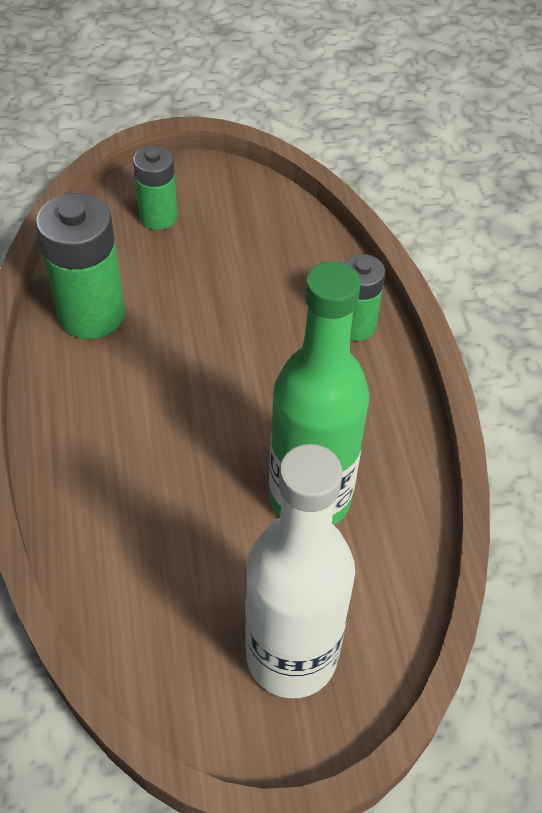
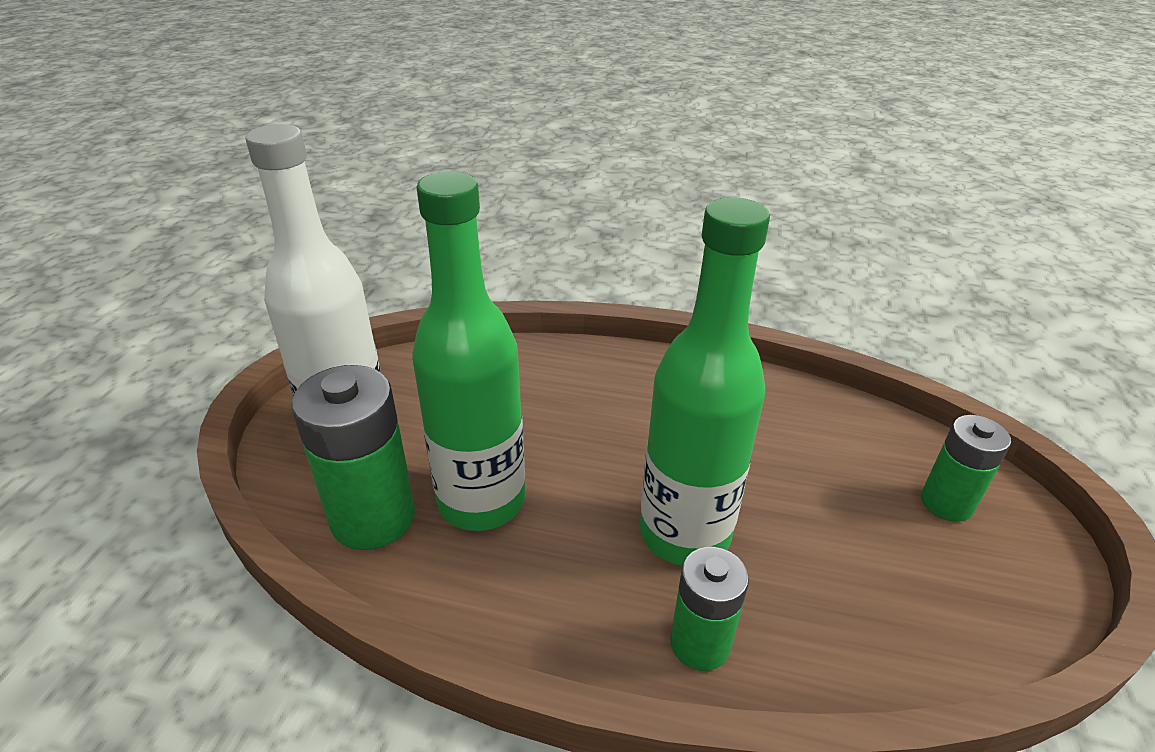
camera: 115 degrees right, 15 degrees down
(91, 314) = (788, 413): green battery -> green battery (373, 517)
(268, 353) = (684, 533): none -> green bottle

